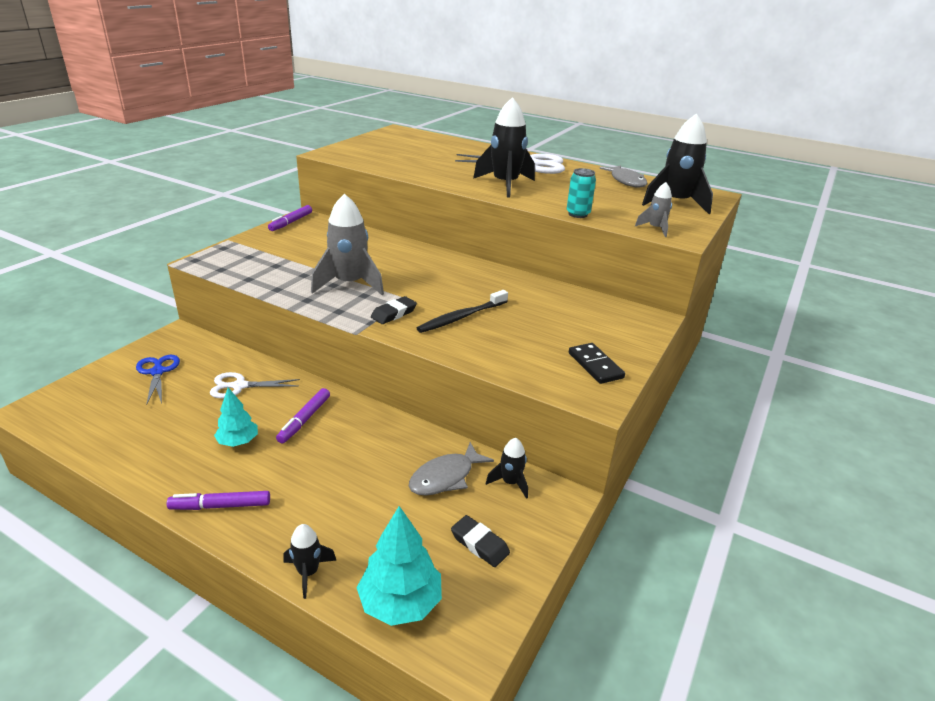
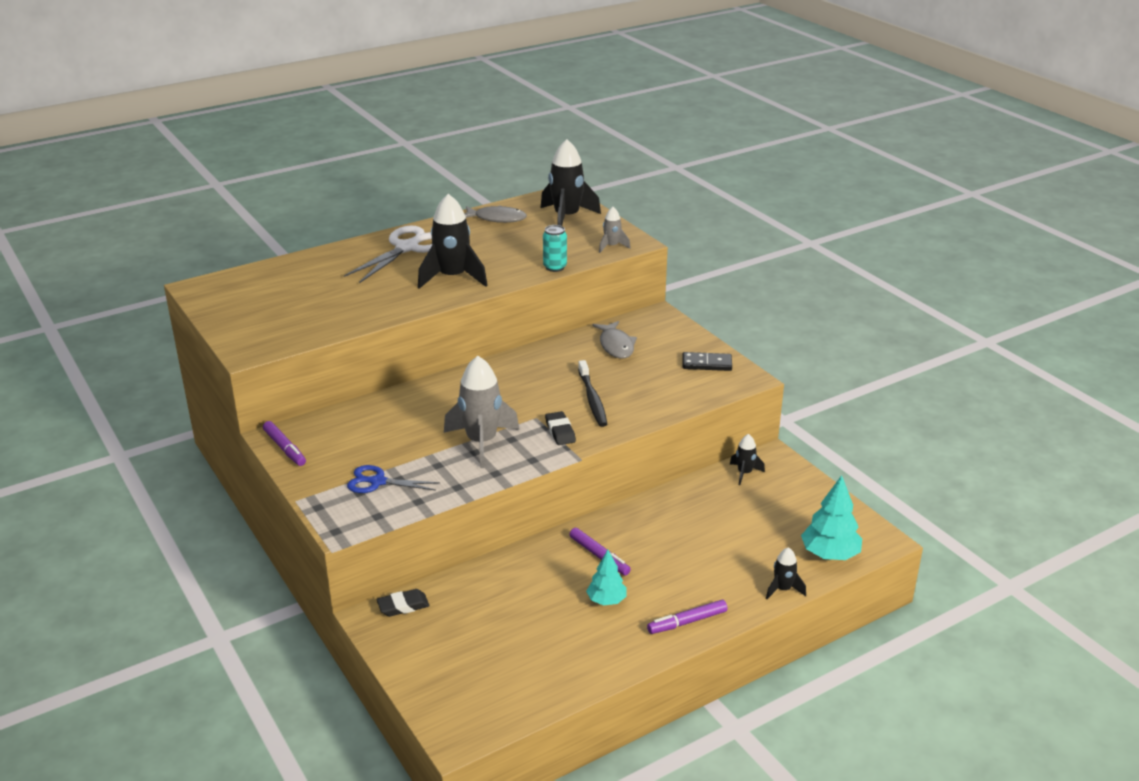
camera: 60 degrees left, 0 degrees up
(157, 372) = (446, 639): blue scissors -> blue scissors (378, 482)
(221, 506) = (687, 622): purple marker -> purple marker turned 45 degrees clockwise
(240, 386) = (515, 586): white scissors -> none
(445, 477) = (721, 501): grey fish -> grey fish (616, 346)
(479, 544) = (796, 506): black eraser -> black eraser (403, 606)

